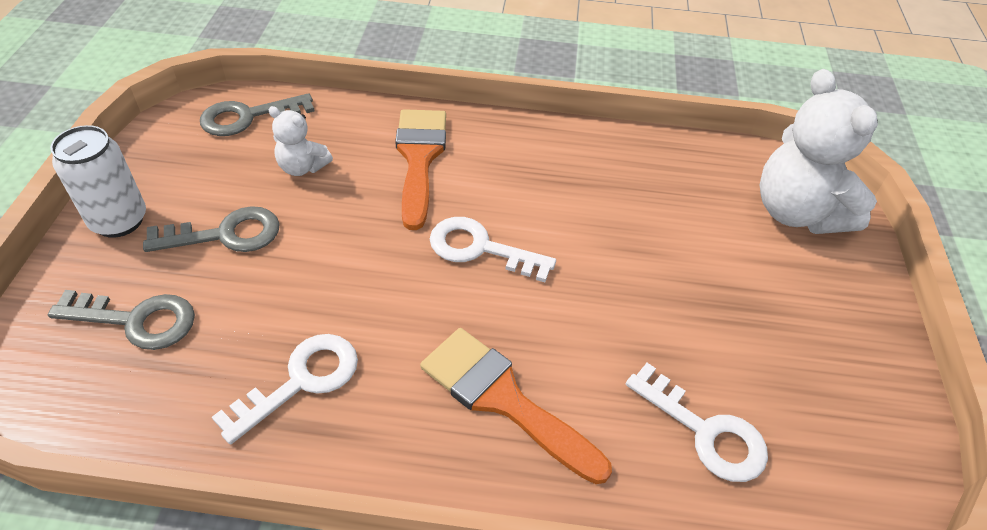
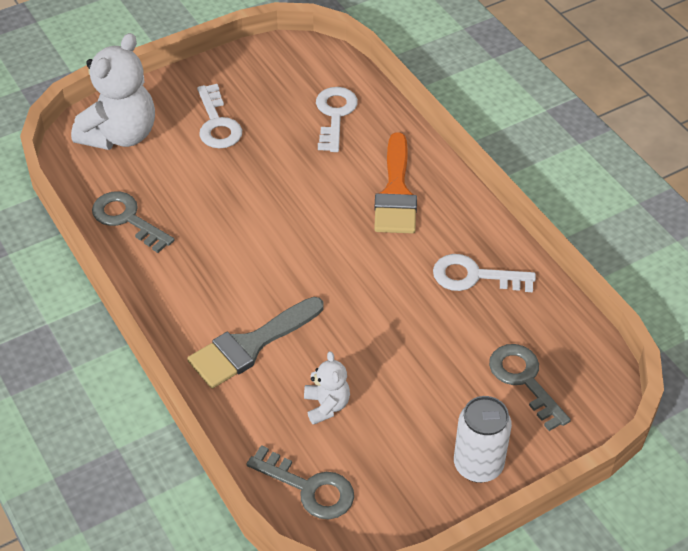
camera: 125 degrees left, 0 degrees up
(226, 234) = (425, 395): grey key -> grey key (127, 219)
(419, 158) = (250, 345): orange brush -> grey brush
(480, 249) = (303, 261): white key -> white key (217, 124)

